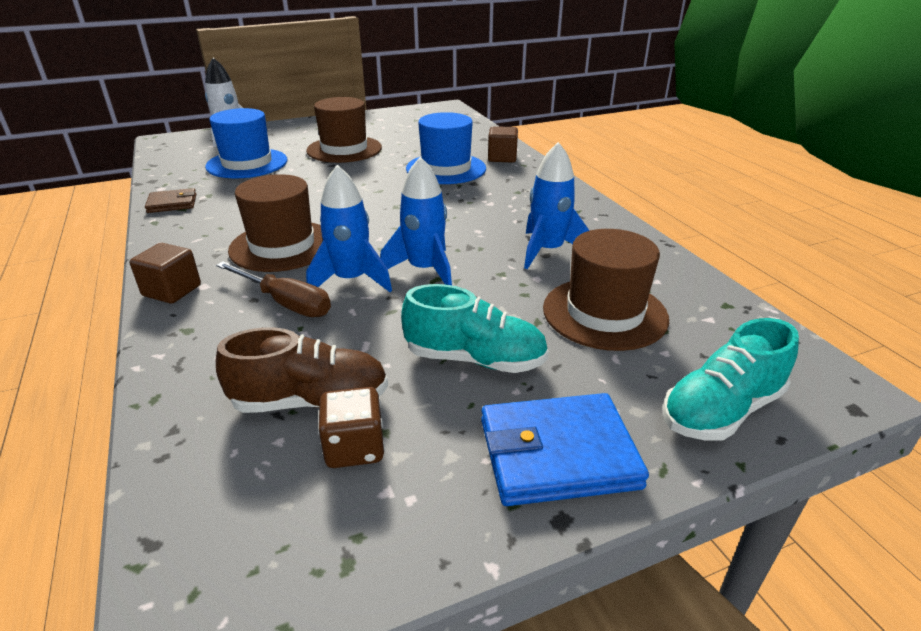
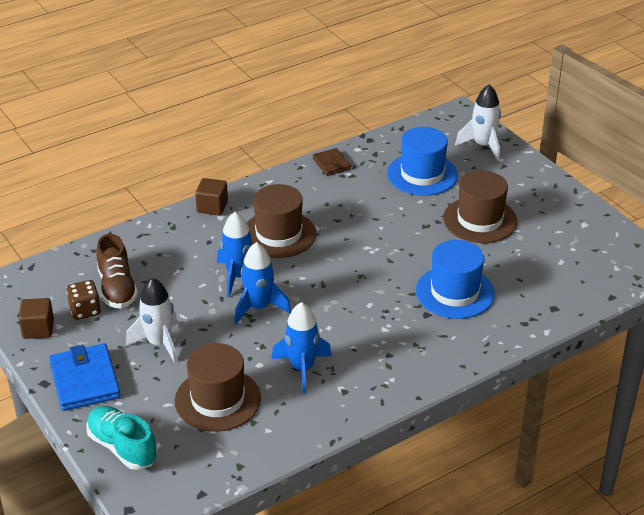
camera: 80 degrees right, 5 degrees up
(285, 303) = (206, 255): brown screwdriver -> none
(475, 359) = (159, 343): turquoise shoe -> white rocket
(502, 158) = (500, 327): brown cube -> brown cube (38, 329)

